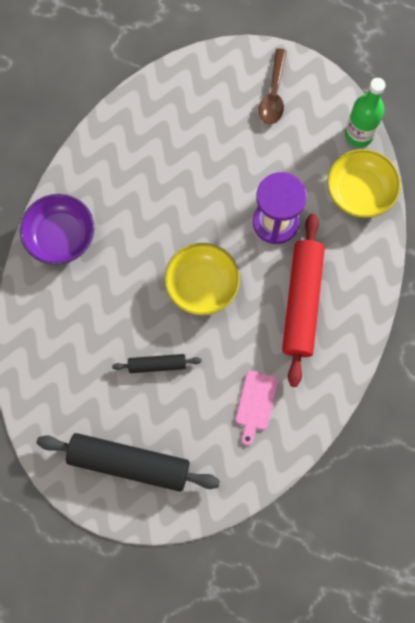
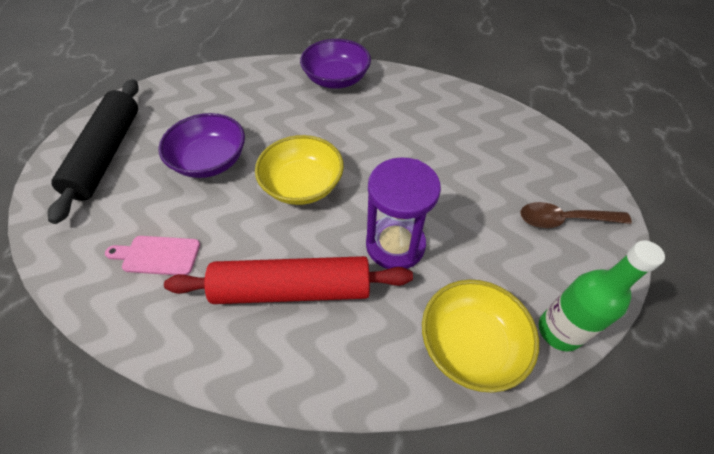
camera: 80 degrees right, 20 degrees down
(157, 365) = (210, 161): black rolling pin -> purple bowl

